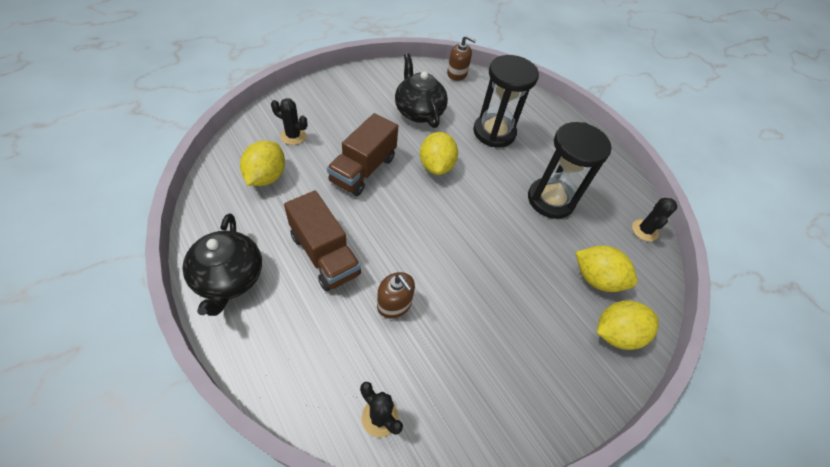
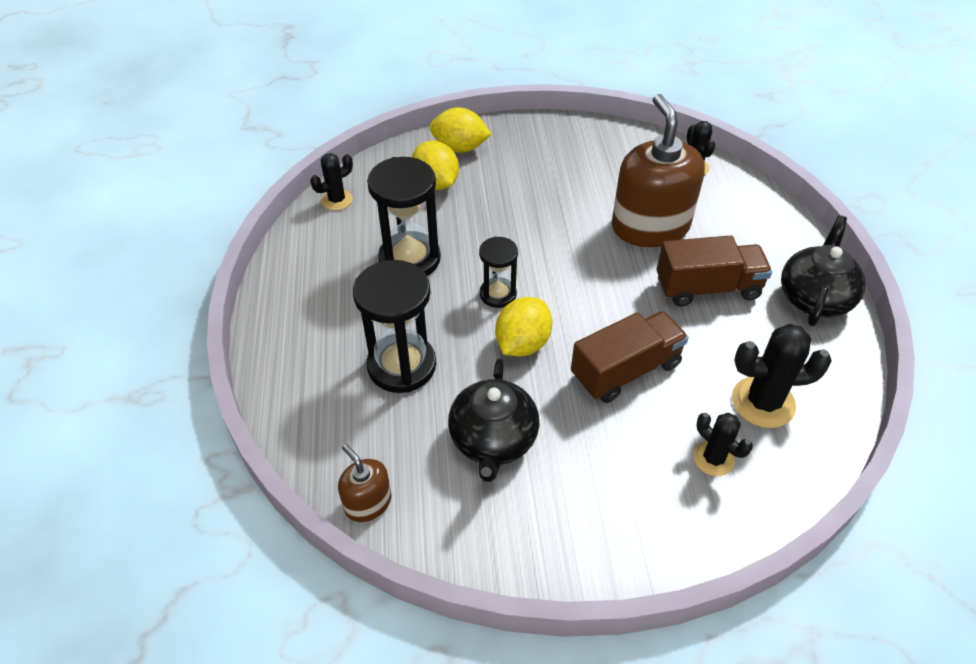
camera: 145 degrees left, 5 degrees down
(266, 177) = (763, 402): yellow lemon -> black cactus
(324, 254) = (707, 288): brown truck -> brown truck turned 90 degrees clockwise
(394, 304) = (650, 226): brown soap dispenser -> brown soap dispenser, size x2.09
(474, 194) = (498, 294): none -> black hourglass

